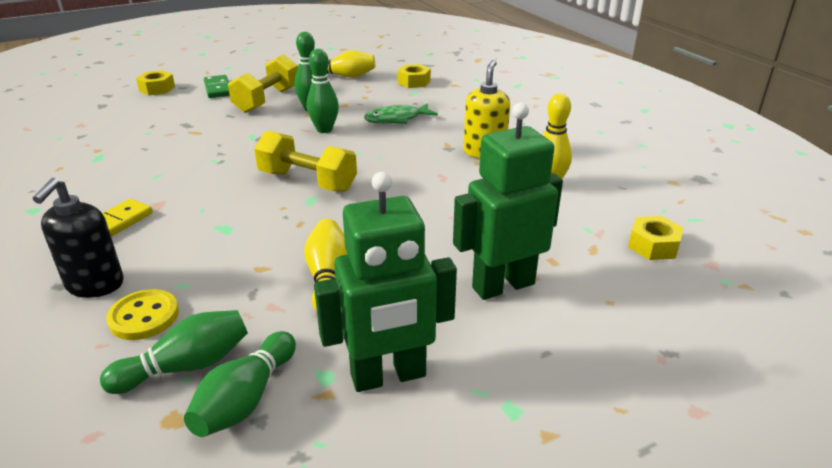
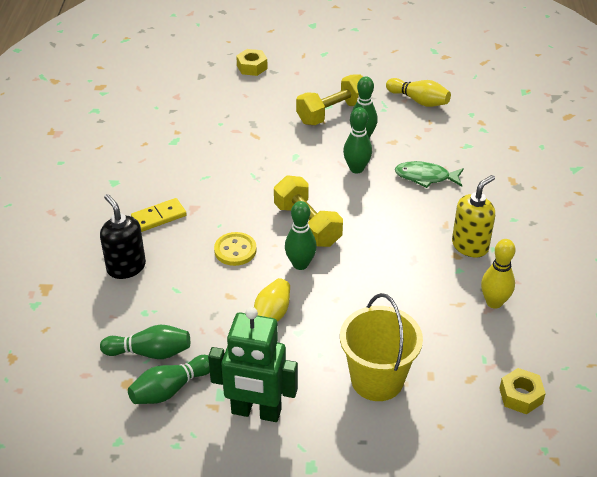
camera: 30 degrees right, 10 degrees up
(95, 285) = (126, 267): black soap dispenser -> black soap dispenser turned 105 degrees clockwise
(144, 317) = (143, 305): yellow button -> yellow button (235, 250)
(218, 89) = (300, 83): green domino -> none
(326, 214) = (300, 264): none -> green bowling pin
(414, 82) = (478, 130): yellow nut -> none
(503, 285) = (377, 380): green robot -> yellow bucket

